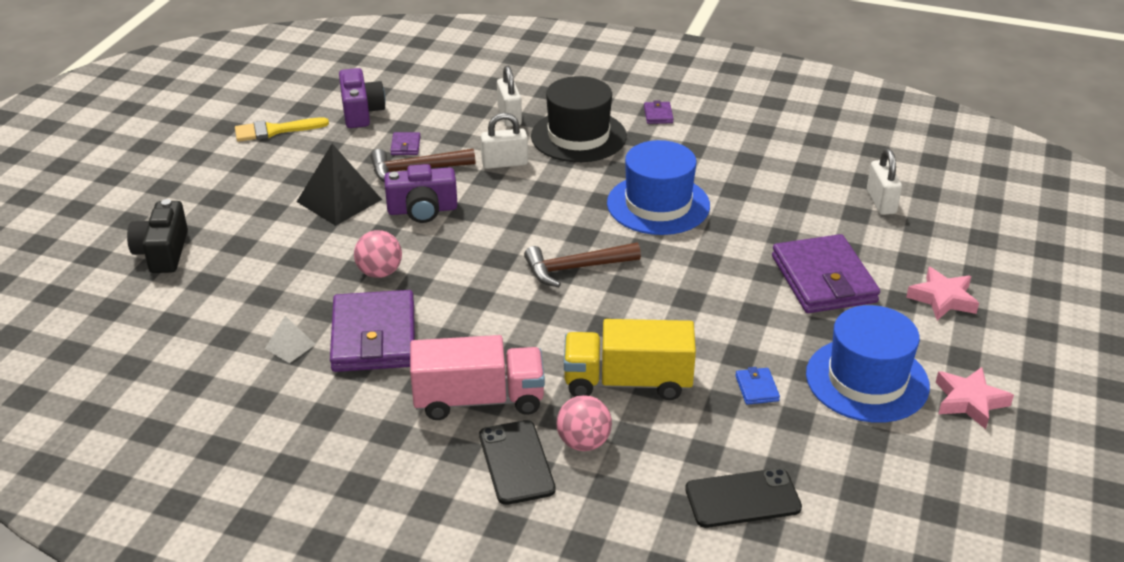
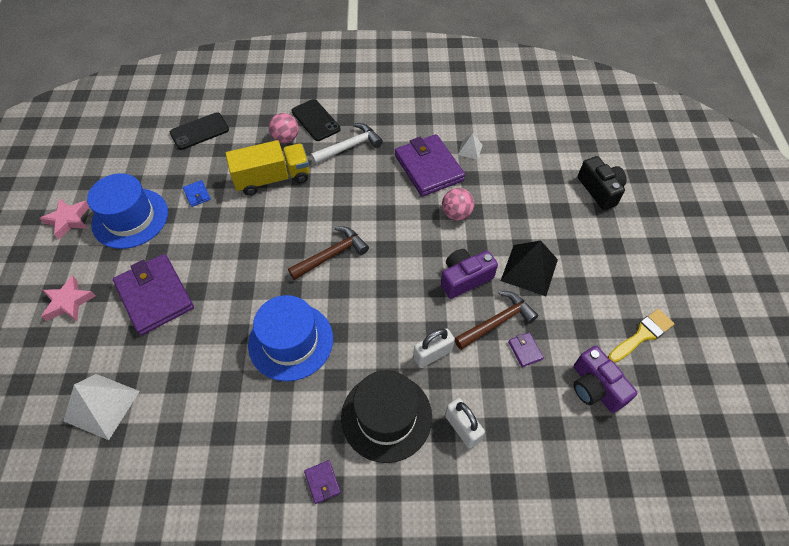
camera: 160 degrees right, 20 degrees up
(479, 400) = (350, 146): pink truck -> white hammer
(881, 202) = (102, 405): white padlock -> white pyramid

